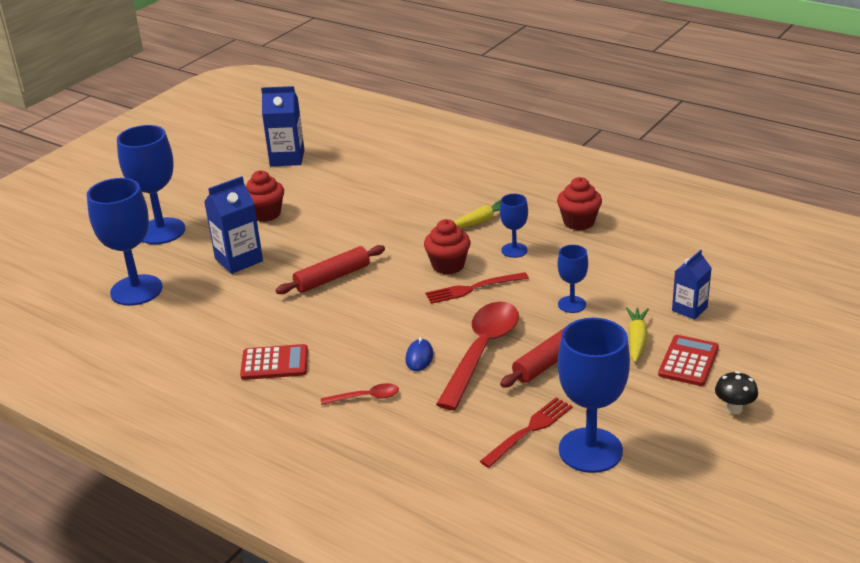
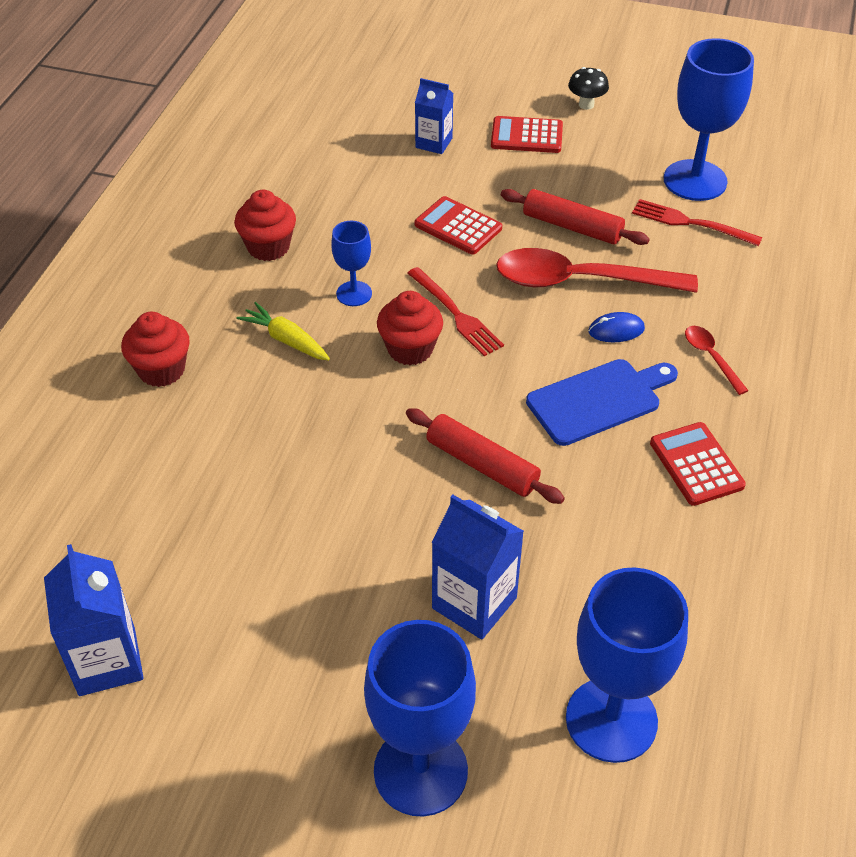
camera: 110 degrees left, 15 degrees up
(266, 214) = (322, 619): red cupcake -> red cupcake (161, 370)
(356, 334) = (598, 400): none -> blue cutting board
(572, 304) = (458, 226): blue goblet -> red calculator
(636, 339) = (504, 172): yellow carrot -> none

